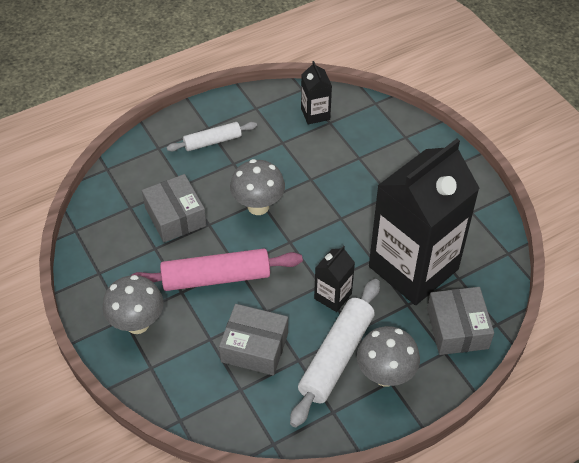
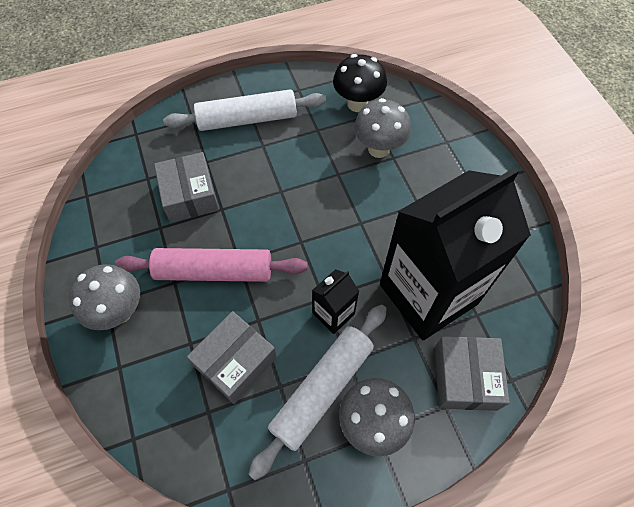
camera: 10 degrees right, 10 degrees up
(212, 141) = (247, 119): white rolling pin -> white rolling pin, size x1.66
(254, 347) = (235, 362): grey box -> grey box turned 75 degrees counterclockwise
(258, 206) = (277, 197): grey mushroom -> grey mushroom (378, 149)
(315, 114) = (357, 104): black carton -> black mushroom

